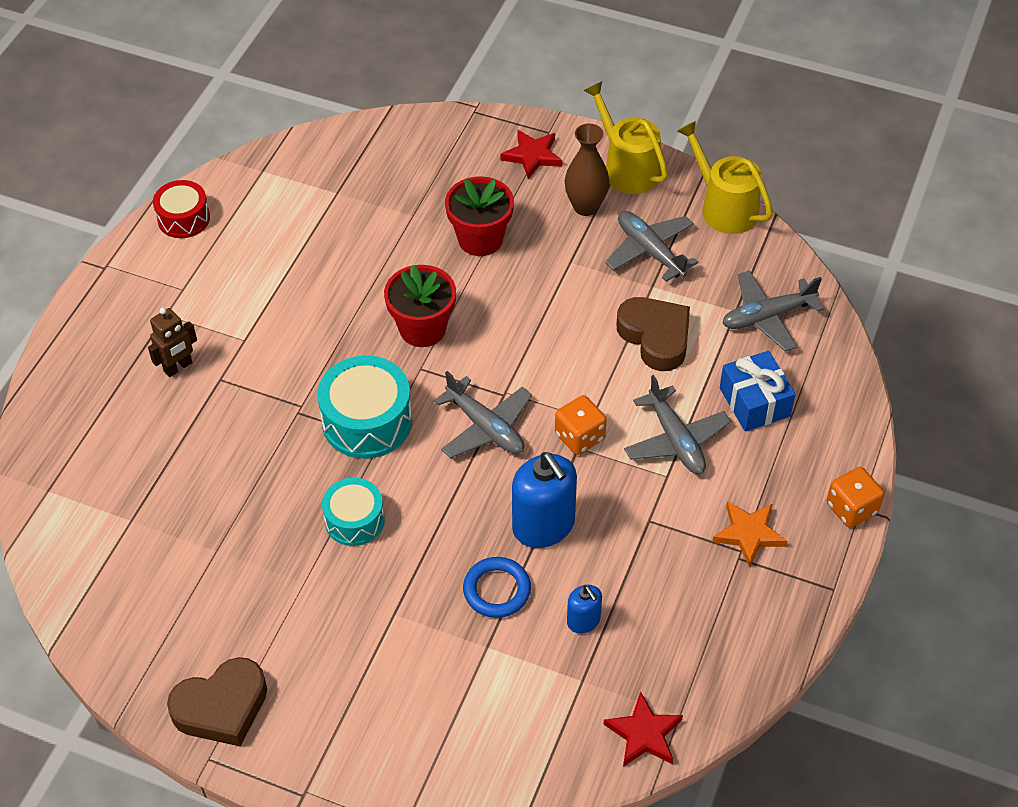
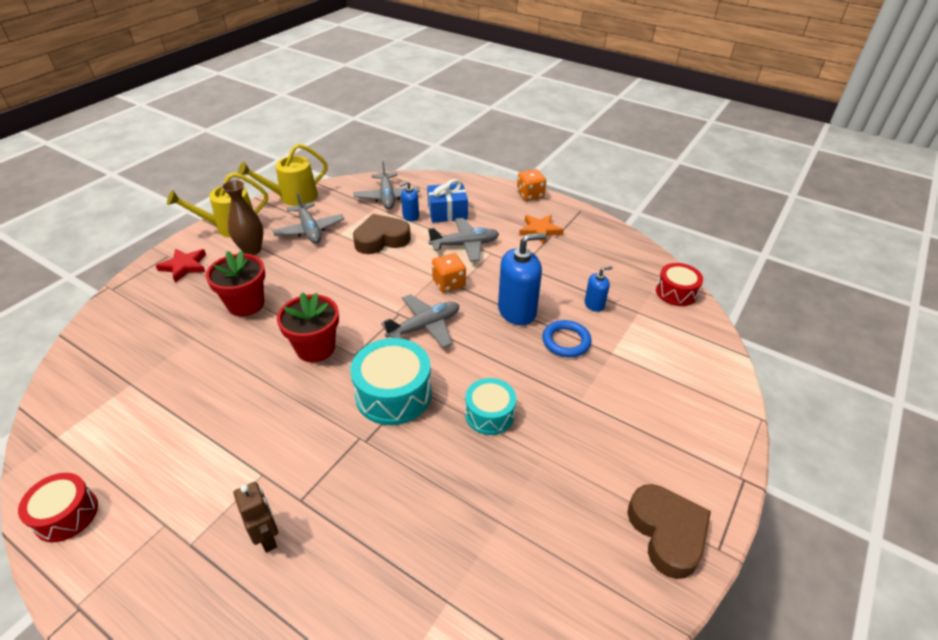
camera: 80 degrees left, 10 degrees down
(644, 734) = (676, 292): red star -> red drum
(650, 251) = (309, 230): grey plane -> grey plane turned 90 degrees counterclockwise
(726, 358) = (410, 216): none -> blue soap dispenser

